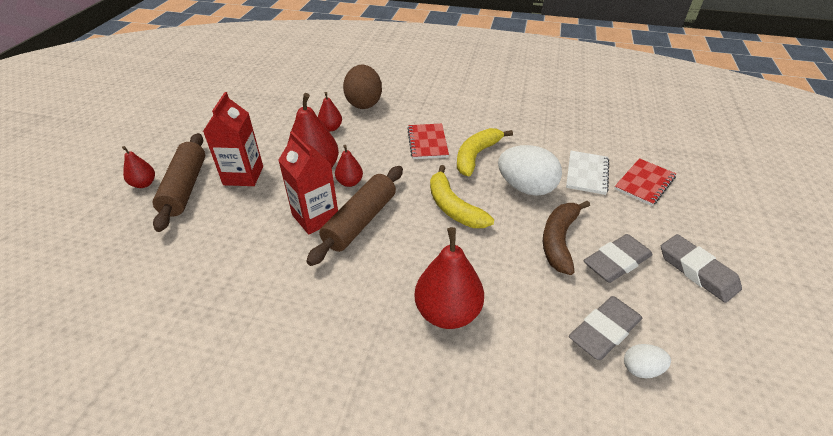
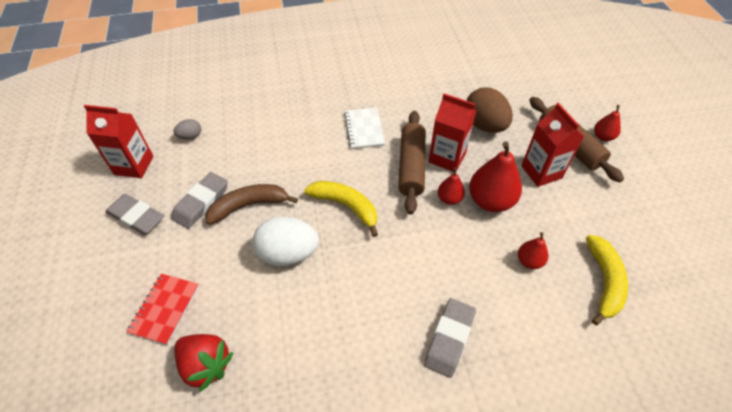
camera: 155 degrees right, 10 degrees up
(364, 103) = (534, 324): brown egg -> brown egg (484, 125)
(427, 142) = (413, 281): red notebook -> none
(447, 312) = (313, 128): red pear -> none
(476, 156) = (352, 280): yellow banana -> yellow banana (604, 281)
(559, 240) = (248, 206): brown banana -> brown banana turned 105 degrees counterclockwise
(586, 174) = (228, 299): white notebook -> white notebook (364, 129)
(604, 331) = (212, 150): grey eraser -> grey eraser (449, 339)
(605, 145) = (206, 365): none -> red strawberry
(641, 369) = (190, 136): white egg -> grey egg
(725, 347) = (134, 165): none -> red carton

